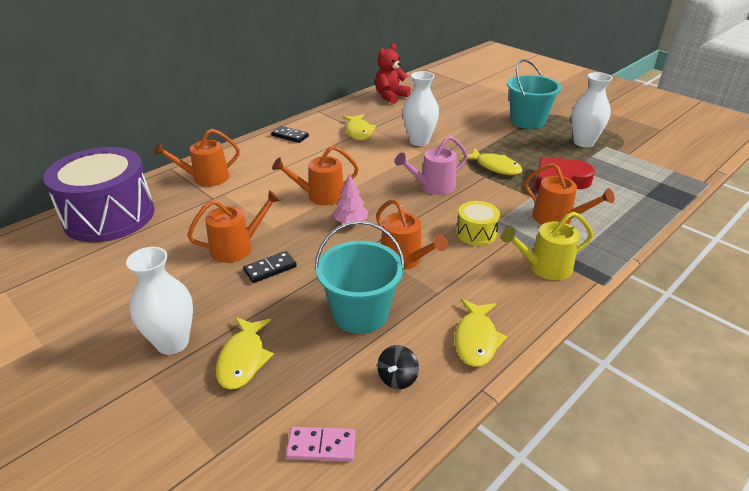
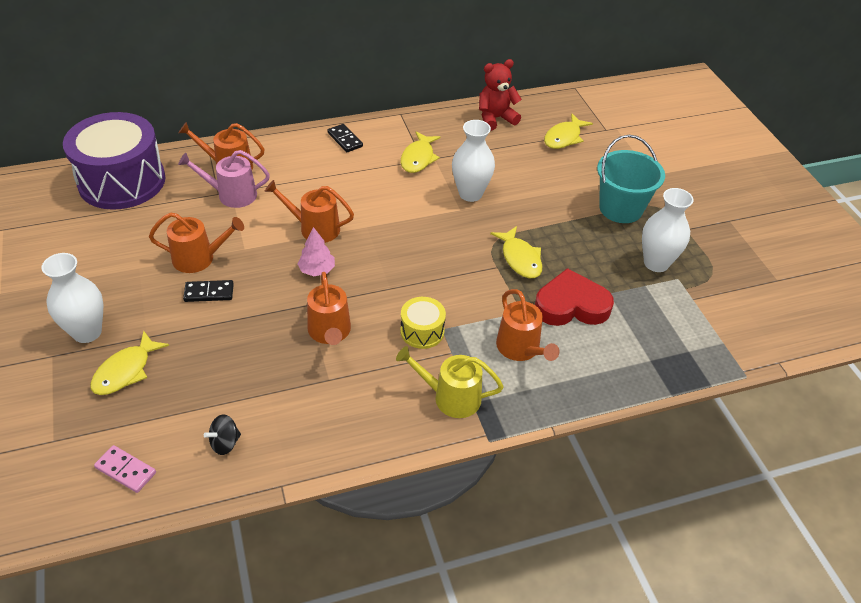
camera: 25 degrees right, 10 degrees up
(360, 314) = (245, 371): turquoise bucket -> none
(433, 186) = (431, 259): pink watering can -> pink watering can (232, 195)
(476, 339) = (318, 440): yellow fish -> yellow fish (564, 137)

